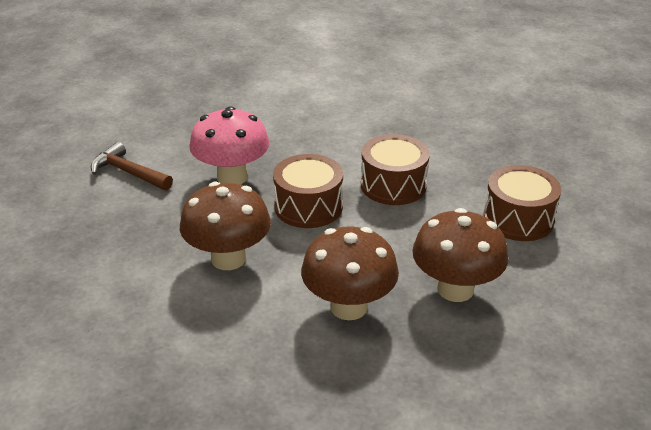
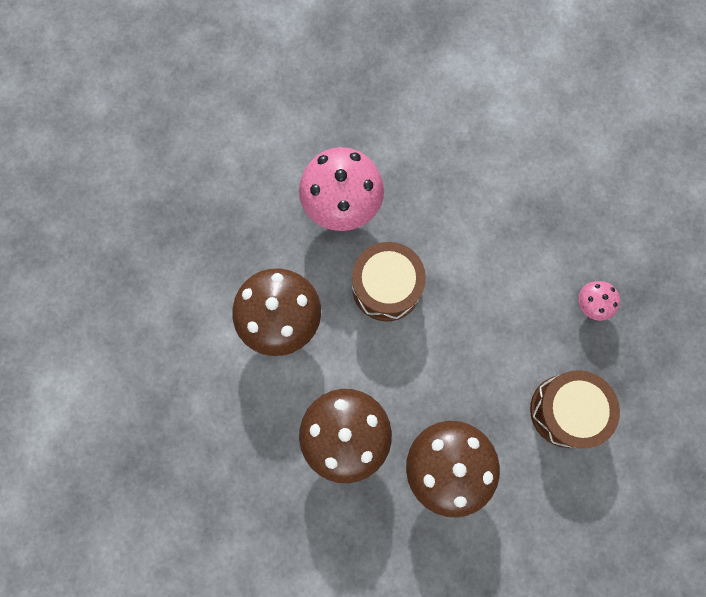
camera: 30 degrees right, 40 degrees up
(129, 172) = (254, 149): brown hammer -> none
(393, 185) = (482, 298): brown drum -> none
(478, 159) = (591, 305): none -> pink mushroom

